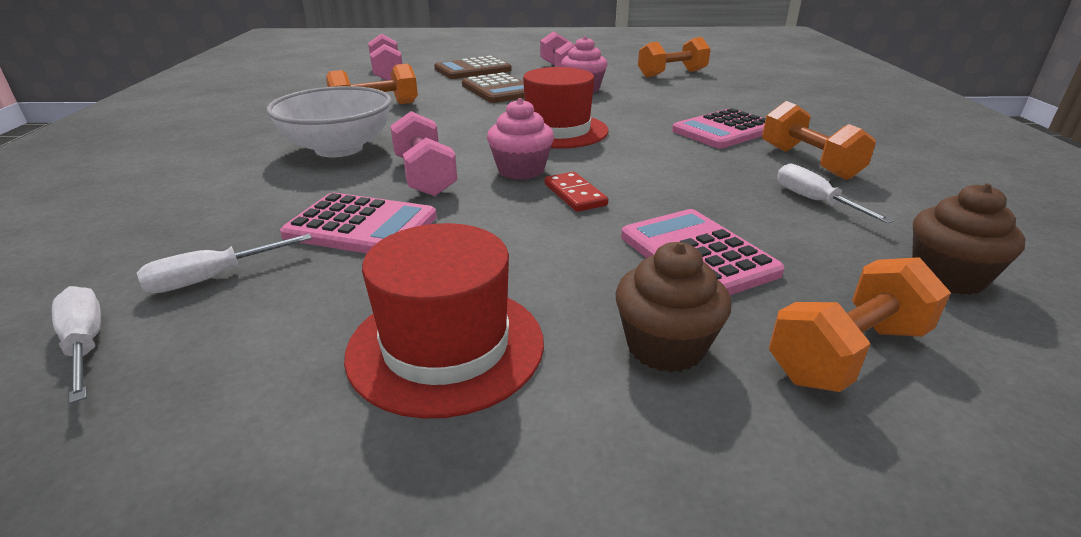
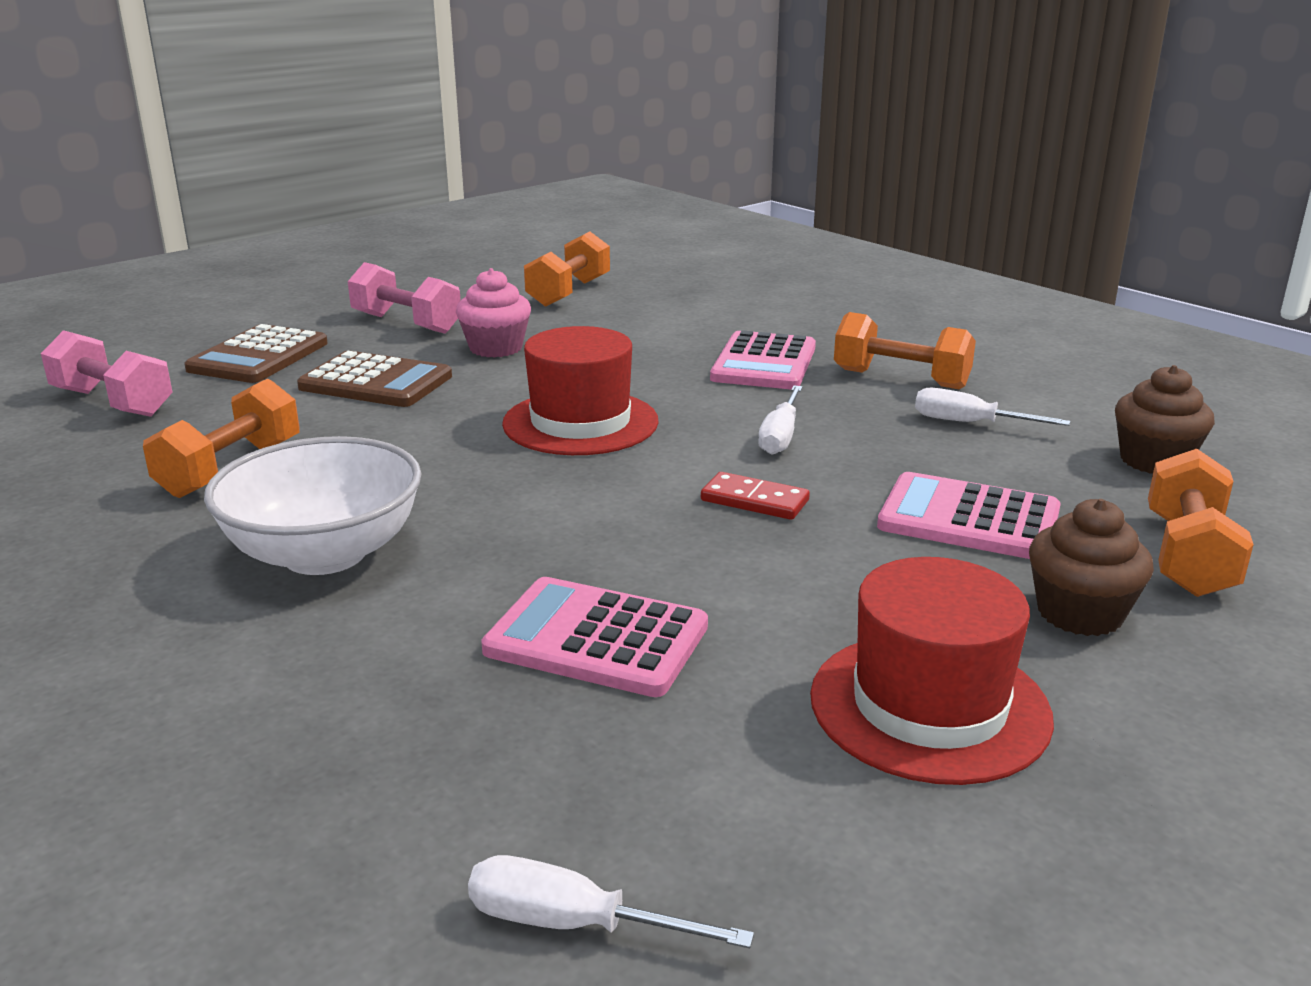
camera: 40 degrees left, 5 degrees down
(213, 278) = (551, 781): white screwdriver -> white screwdriver (780, 436)
(361, 226) = (596, 639): pink calculator -> pink calculator turned 135 degrees counterclockwise
(425, 176) = (538, 545): pink dumbbell -> none
(521, 170) = (640, 493): pink cupcake -> none

